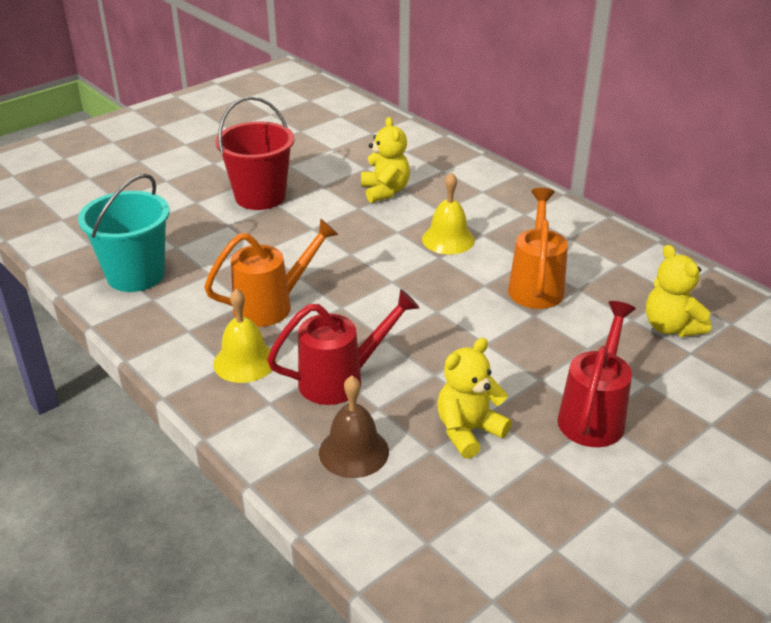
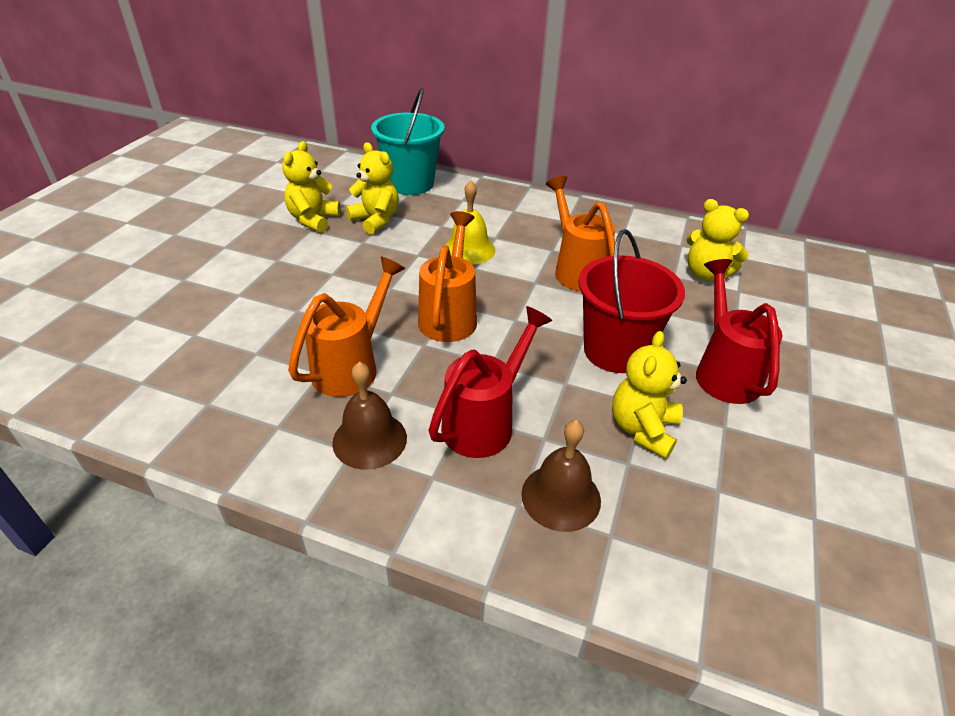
camera: 30 degrees left, 5 degrees up
(136, 275) = (166, 382): turquoise bucket -> turquoise bucket (410, 184)
(244, 361) = (369, 439): yellow bell -> brown bell
(260, 197) = (253, 256): red bucket -> red bucket (615, 351)
(331, 178) = (313, 220): none -> yellow teddy bear
(382, 290) = (449, 315): none -> orange watering can

